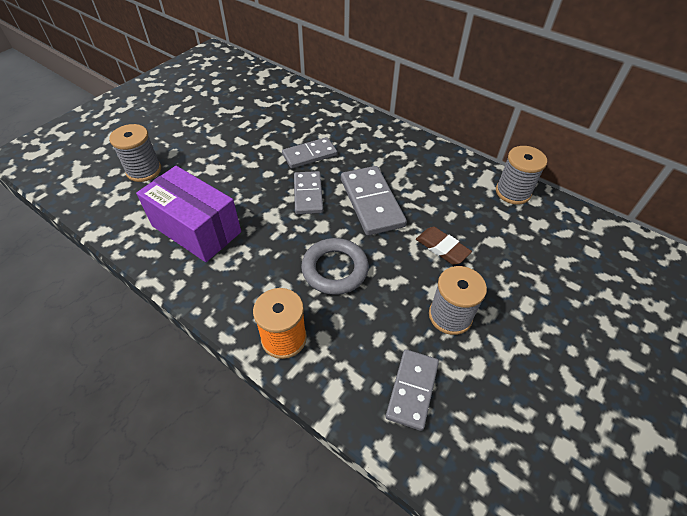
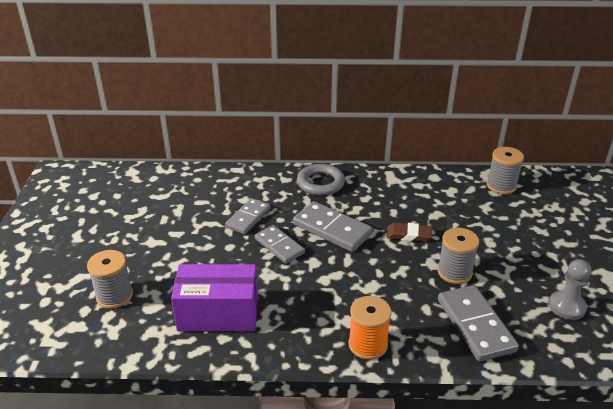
camera: 35 degrees left, 15 degrees down
(335, 269) = (354, 284): grey ring -> grey ring (320, 183)
(412, 390) = (475, 325): grey domino -> grey domino, size x1.50
(513, 192) = (417, 178): grey spool -> grey spool (501, 186)
(547, 440) = (567, 306): none -> grey pawn

